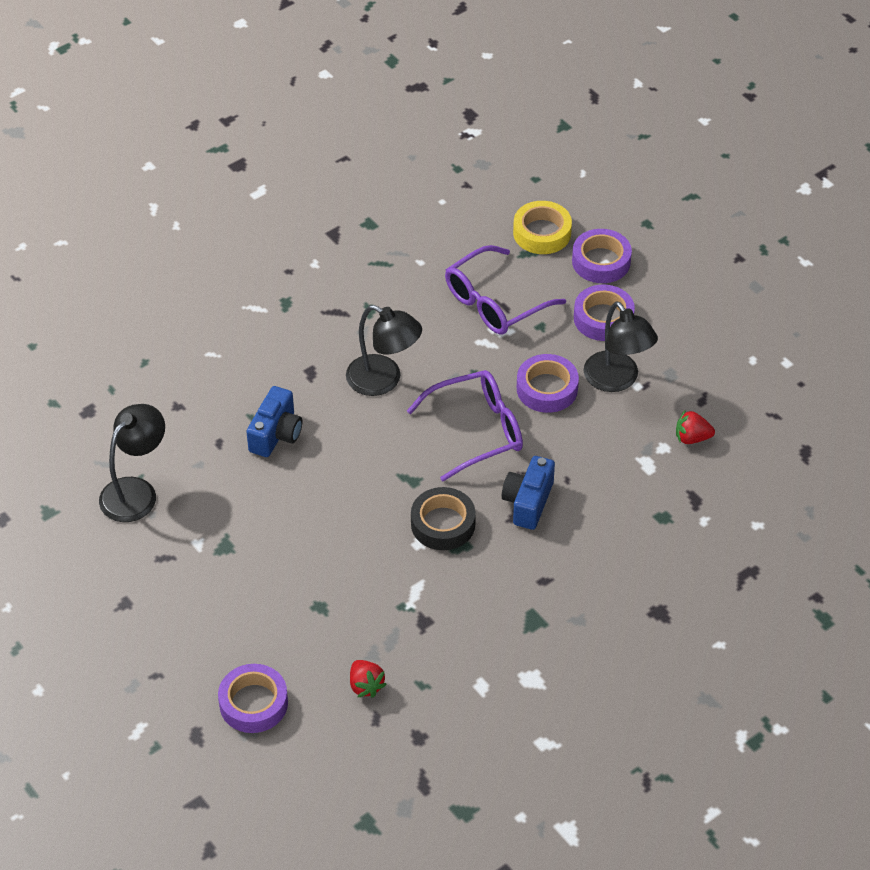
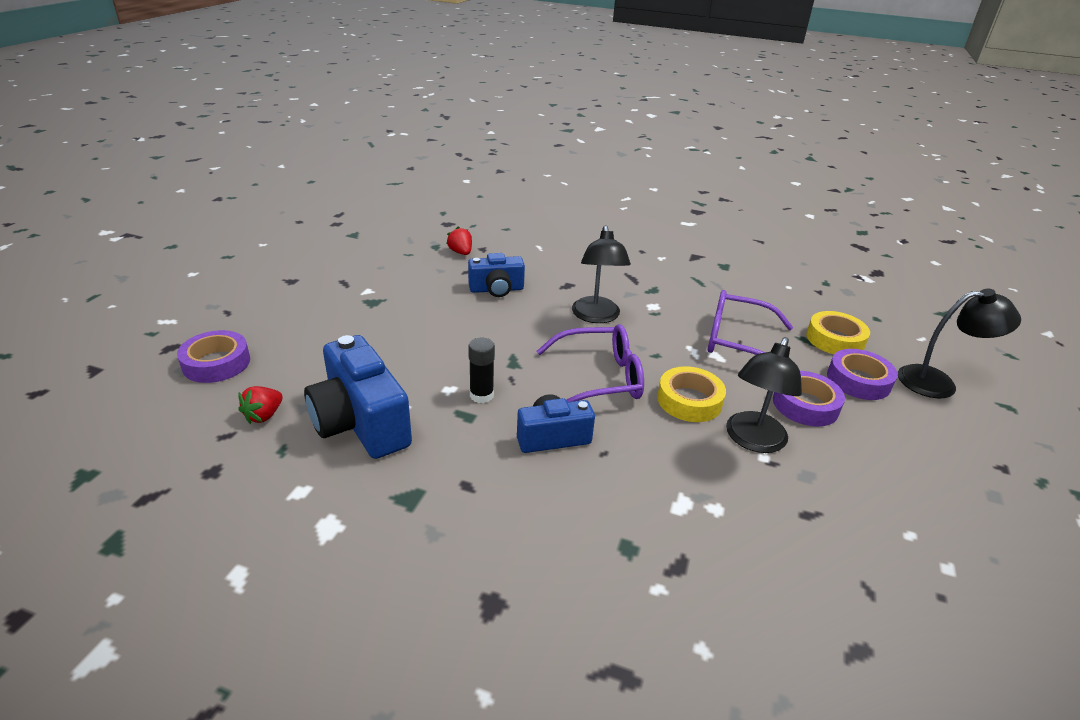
camera: 55 degrees right, 15 degrees down
(136, 491) = (395, 256): black lamp -> black lamp (938, 382)
(423, 621) = (360, 423): none -> blue camera
(443, 524) = (481, 395): black tape -> black glue stick
(477, 430) = (600, 378): purple glasses -> purple glasses turned 45 degrees counterclockwise
(547, 389) = (689, 400): purple tape -> yellow tape
(692, 438) = (753, 527): red strawberry -> red strawberry (461, 252)

